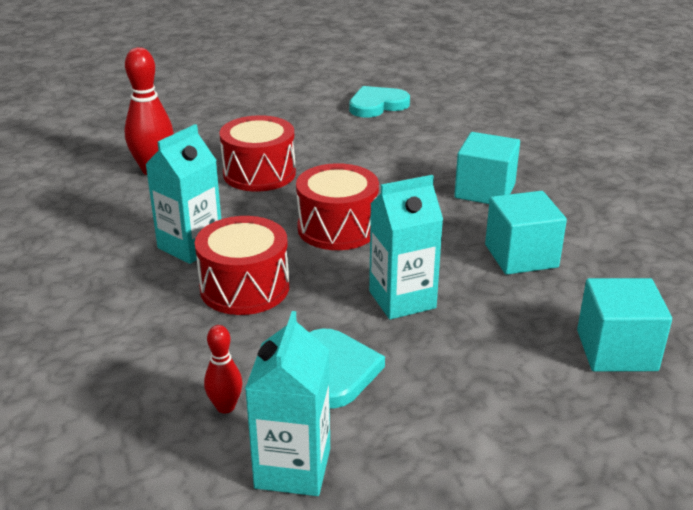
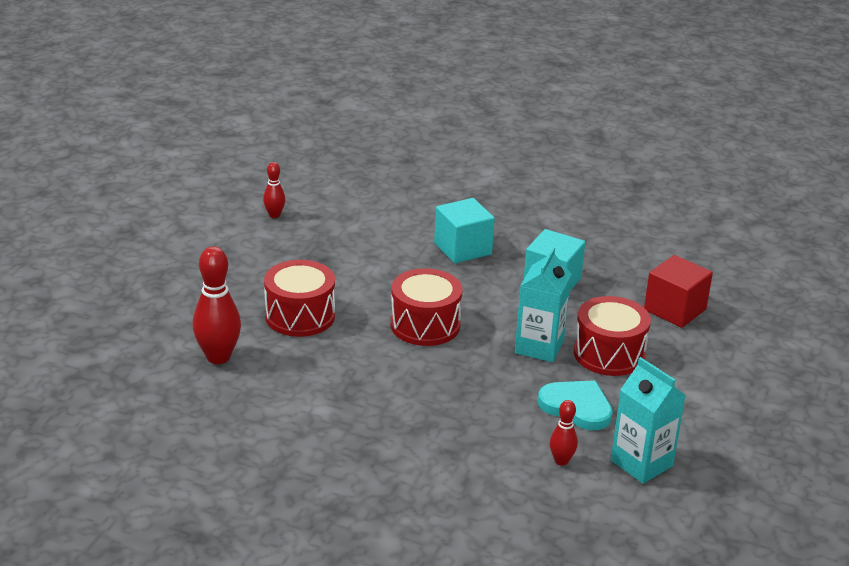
camera: 50 degrees left, 0 degrees up
(190, 246) = (360, 392): turquoise carton -> none
(244, 288) = (445, 395): red drum -> red drum (609, 354)
(377, 105) = (274, 215): turquoise heart -> red bowling pin
(616, 350) = (674, 310): turquoise cube -> red cube

